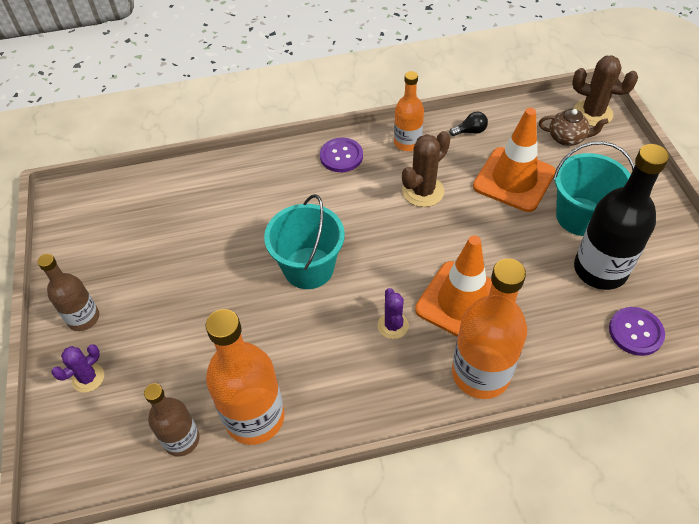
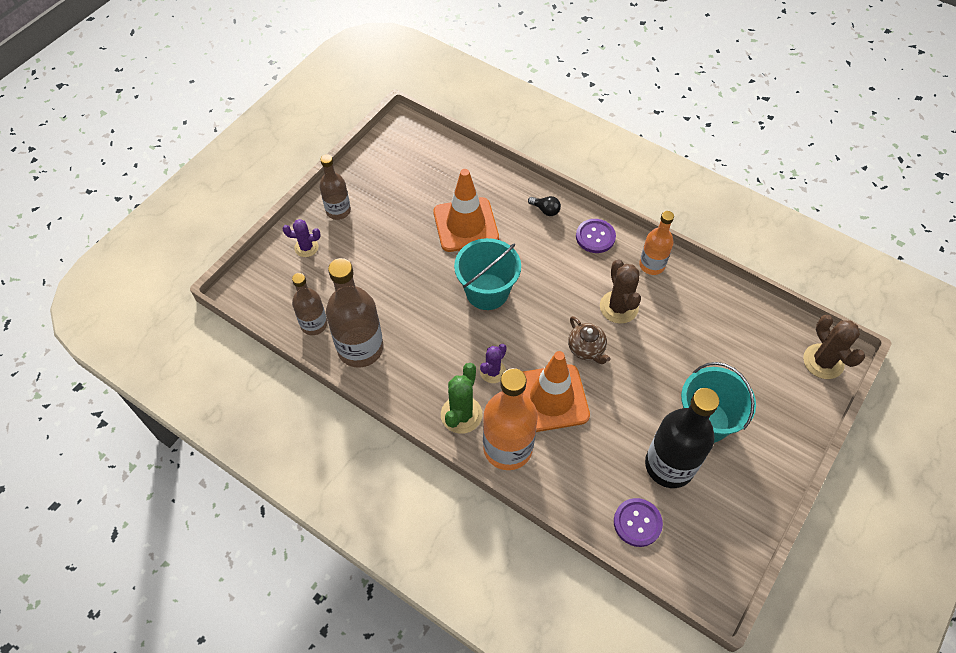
camera: 45 degrees right, 5 degrees up
(254, 417) = (360, 348): orange bottle -> brown bottle
(412, 385) = (461, 414): none -> green cactus
(423, 191) = (618, 307): brown cactus -> brown cactus turned 75 degrees clockwise
(470, 131) = (708, 295): black light bulb -> black light bulb (545, 210)
(514, 179) = (693, 355): orange traffic cone -> orange traffic cone (465, 225)
(567, 138) = (775, 362): brown teapot -> brown teapot (586, 349)

